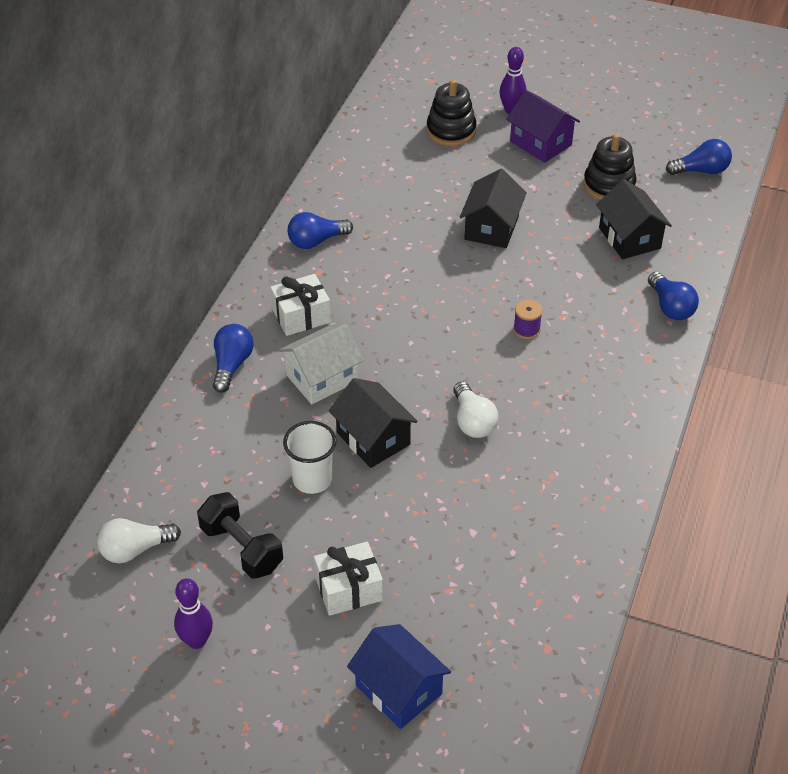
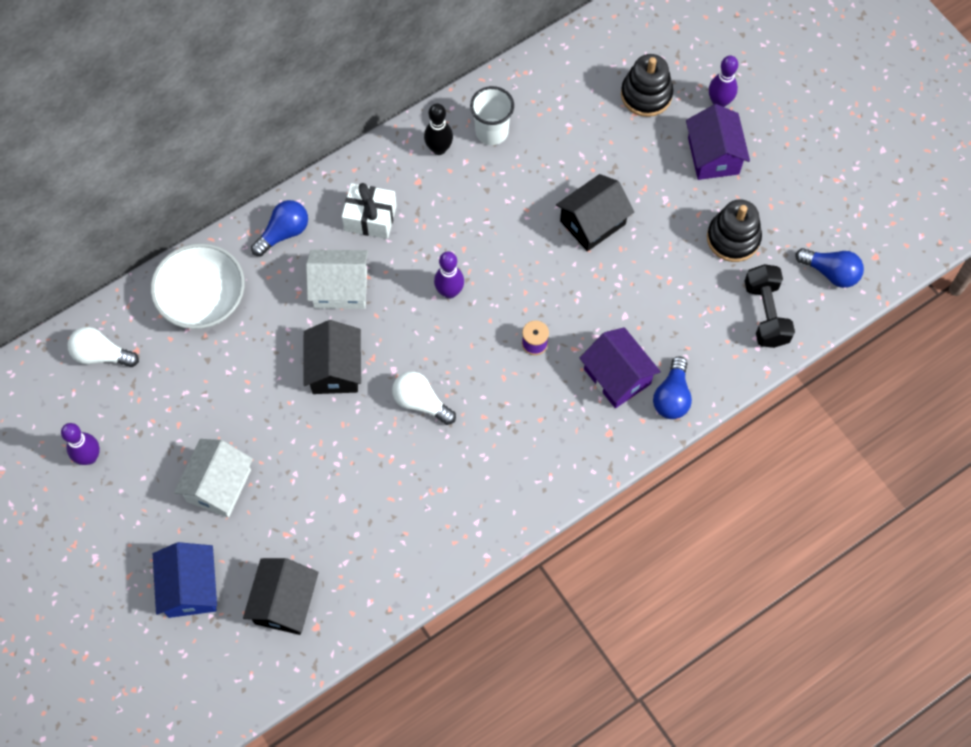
camera: 35 degrees right, 20 degrees up
(199, 452) = (203, 299): none -> white bowl
(242, 548) = (172, 402): black dumbbell -> black dumbbell (766, 314)
(312, 479) = (264, 376): white cup -> white cup (491, 132)
(316, 241) = (439, 149): blue light bulb -> black bowling pin
(348, 589) = (219, 485): white gift -> white house
(420, 331) = (449, 292): none -> purple bowling pin
(473, 421) = (420, 402): white light bulb -> white light bulb turned 105 degrees clockwise
(615, 316) = (617, 376): none -> purple house
(629, 238) = (700, 305): black house -> black house (285, 602)

